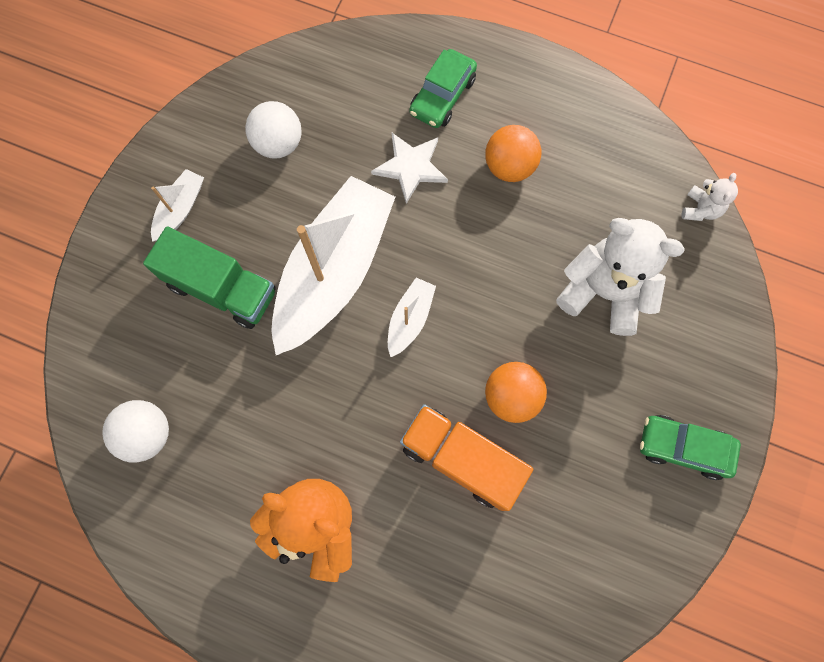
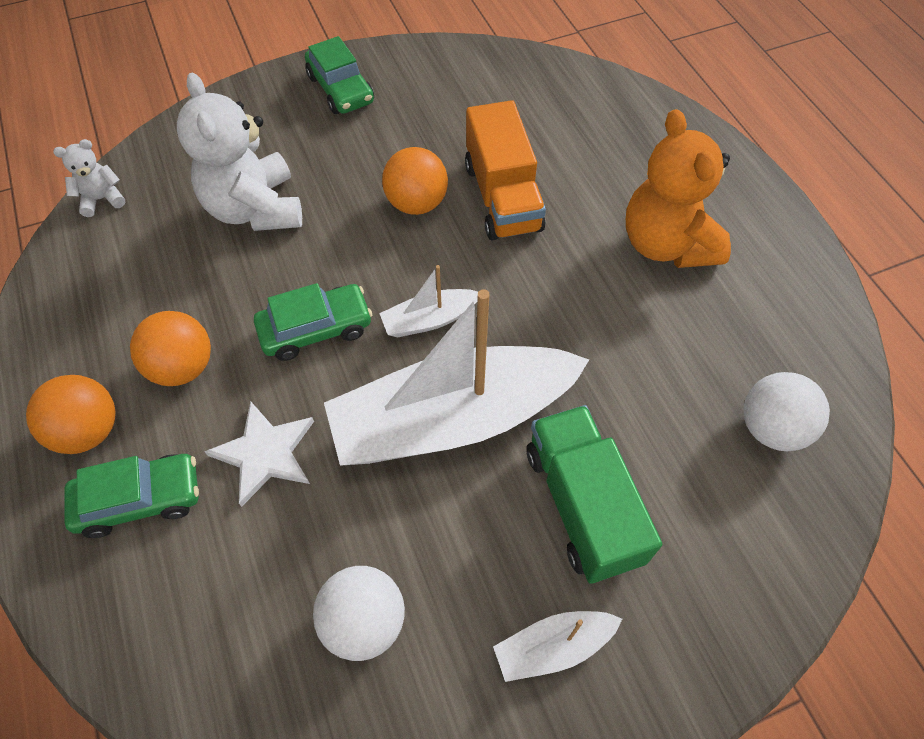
camera: 135 degrees left, 15 degrees down
(467, 252) = (316, 329): none -> green car
(510, 98) = (89, 431): none -> orange ball

